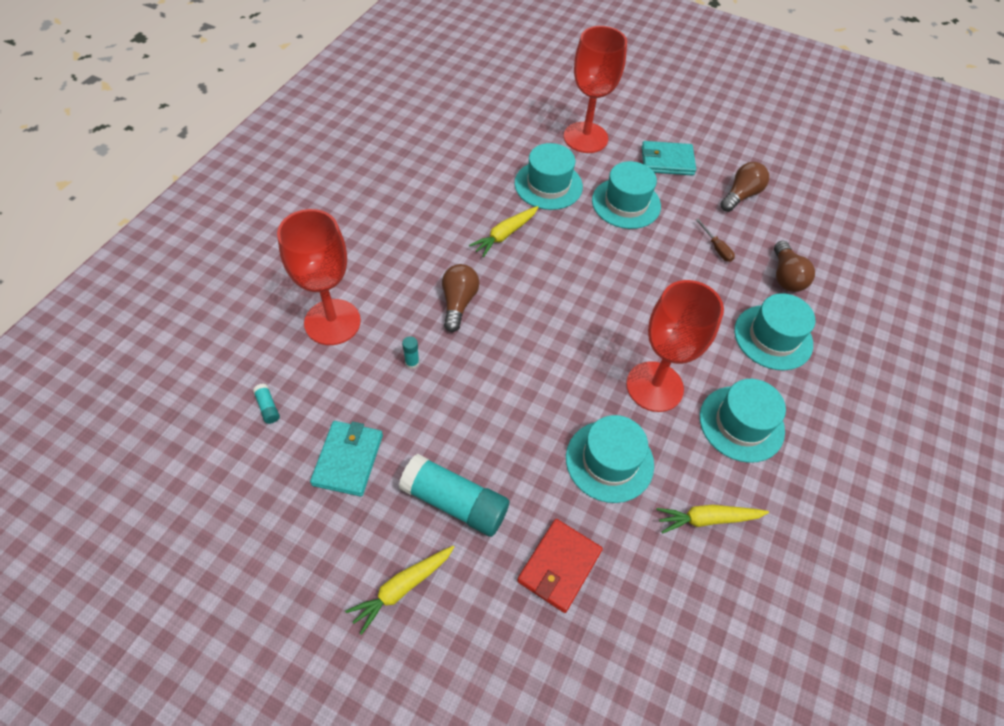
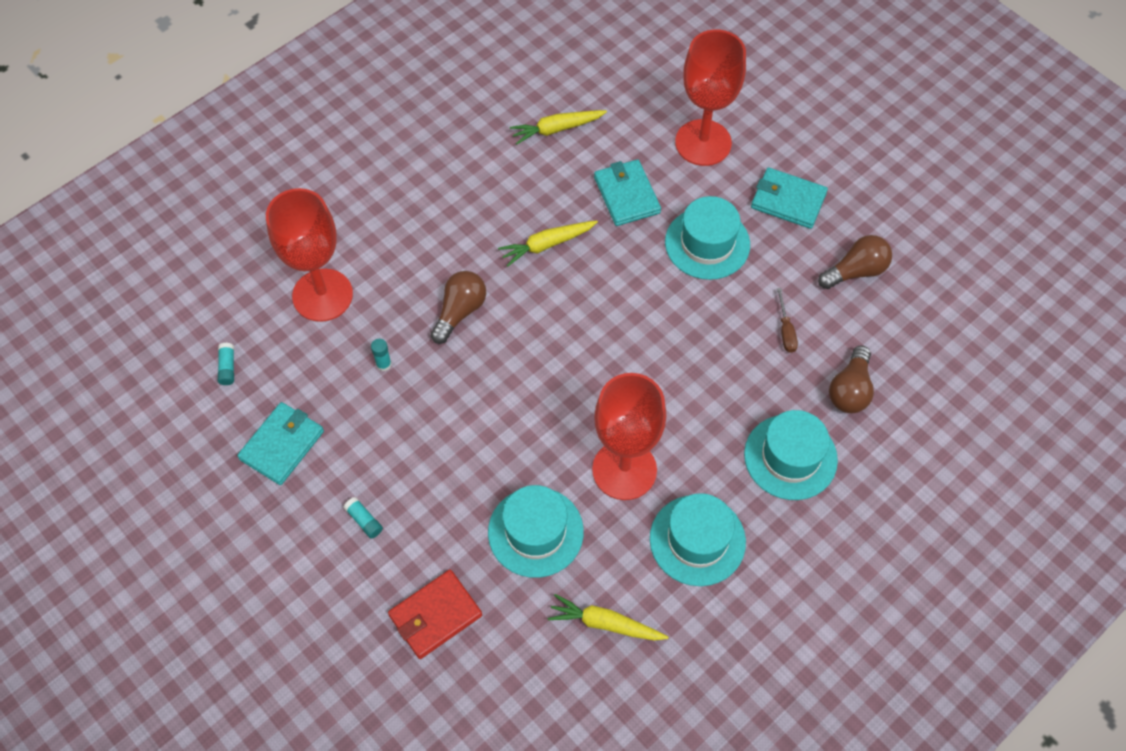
camera: 25 degrees right, 5 degrees up
(402, 588) = (283, 583): yellow carrot -> yellow carrot (557, 129)
(454, 502) = (364, 521): turquoise glue stick -> turquoise glue stick, size x0.41
(548, 185) = (626, 195): turquoise hat -> turquoise wallet

